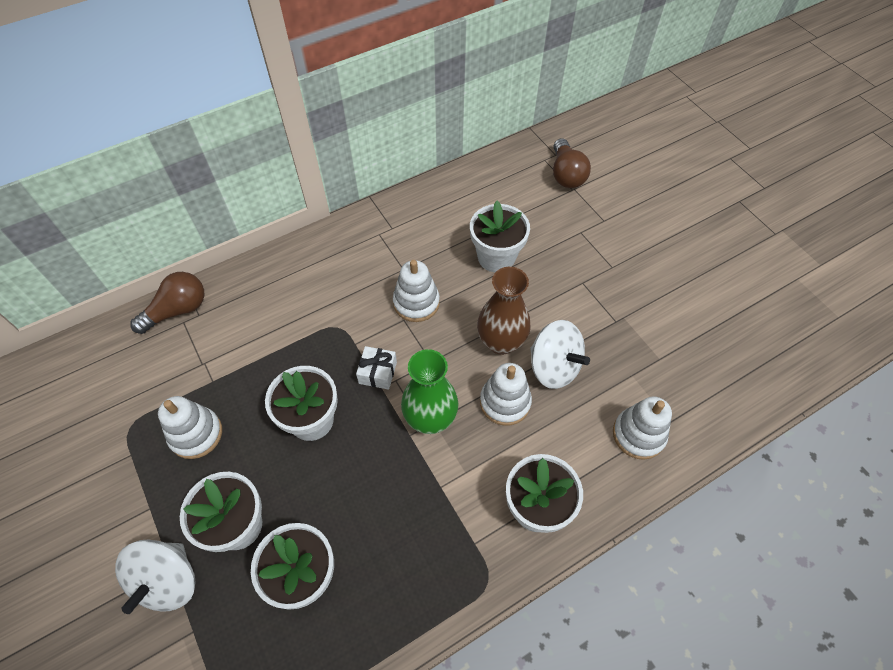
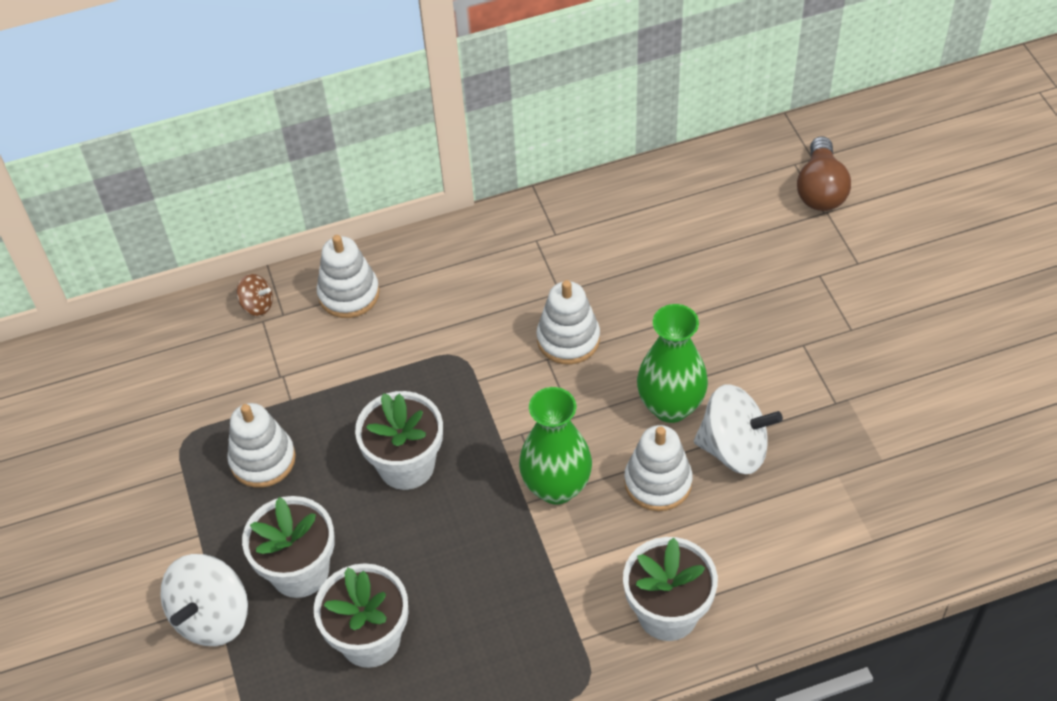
camera: 15 degrees right, 5 degrees down
(177, 310) = (257, 305): brown light bulb -> brown spinning top
(378, 372) = (500, 420): white gift -> none
(496, 257) = (691, 293): white flower pot -> none
(501, 342) = (670, 406): brown vase -> green vase
(553, 367) = (734, 448): white spinning top -> white spinning top turned 45 degrees counterclockwise
(638, 434) = (824, 549): white stacking toy -> white stacking toy (349, 294)

